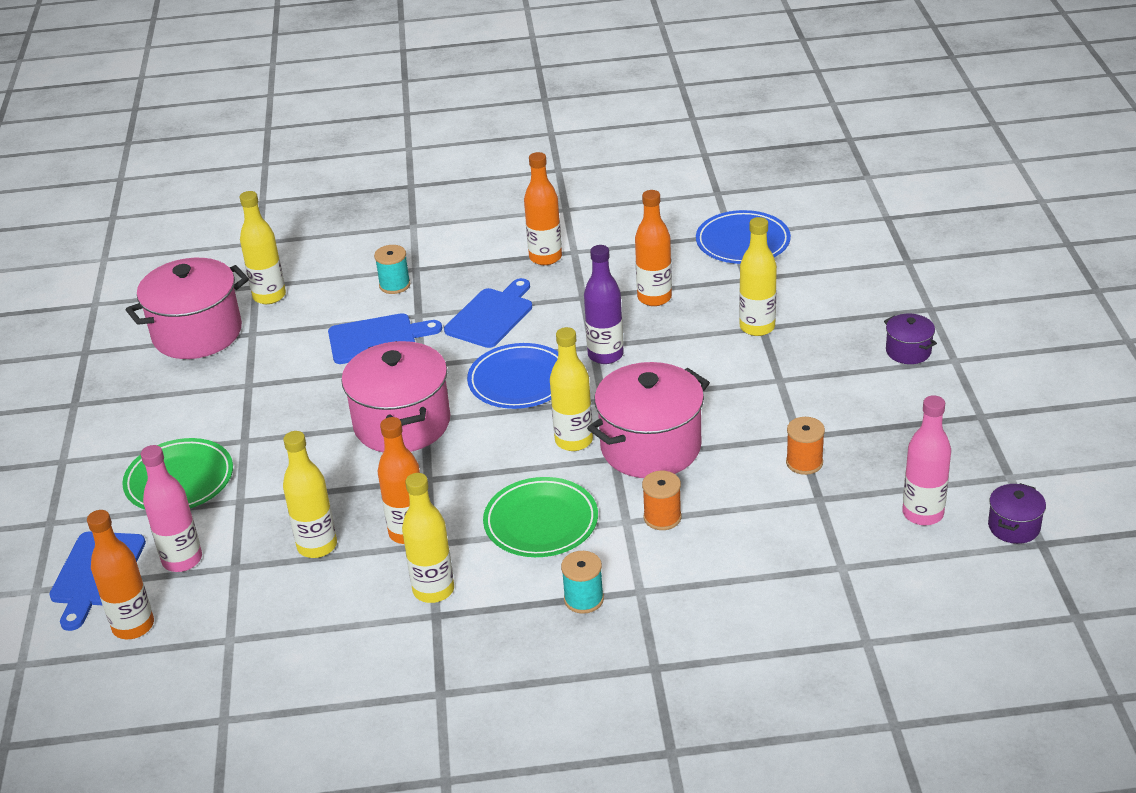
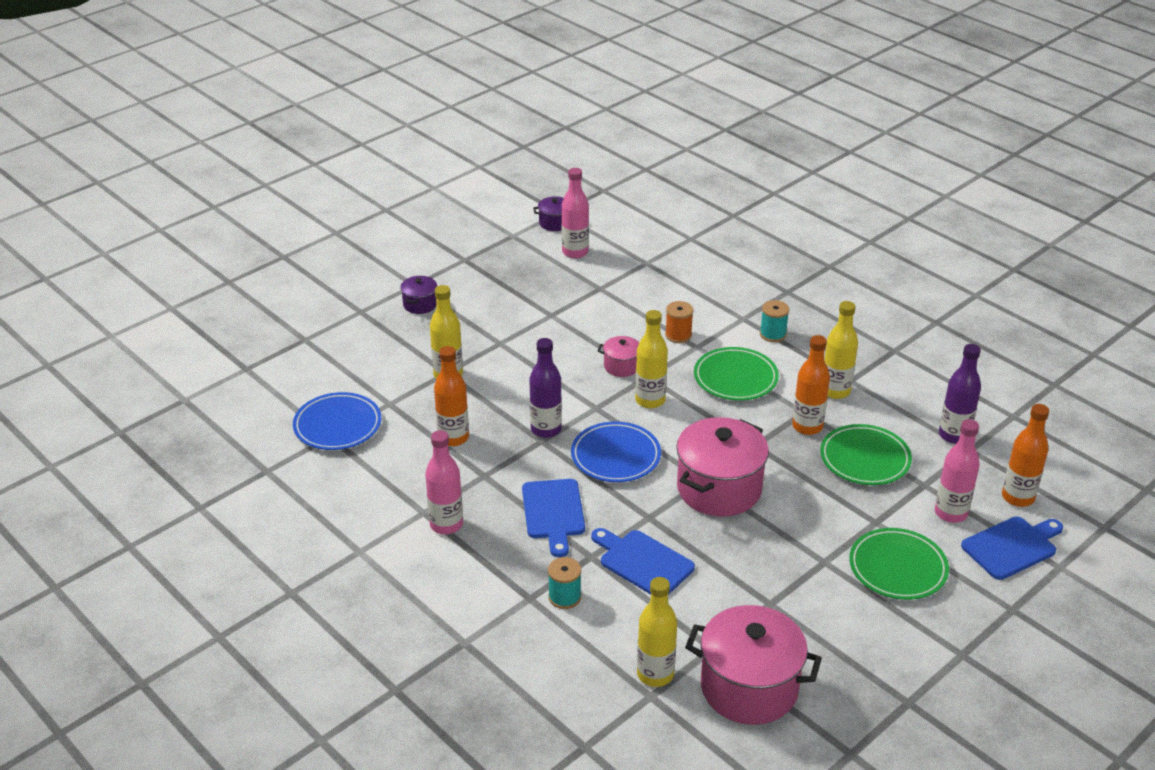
camera: 130 degrees left, 0 degrees up
(261, 641) = (954, 435): none -> purple bottle
(317, 546) = (865, 459): yellow bottle -> green plate
(491, 316) = (553, 513): blue cutting board -> blue cutting board turned 90 degrees counterclockwise
(545, 257) = (446, 524): orange bottle -> pink bottle
(650, 447) = (621, 366): pink pot -> pink pot, size x0.47
(804, 462) = (573, 304): orange spool -> none

